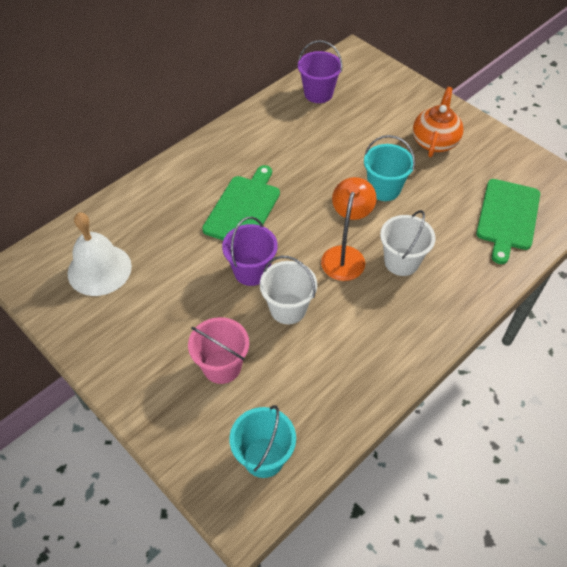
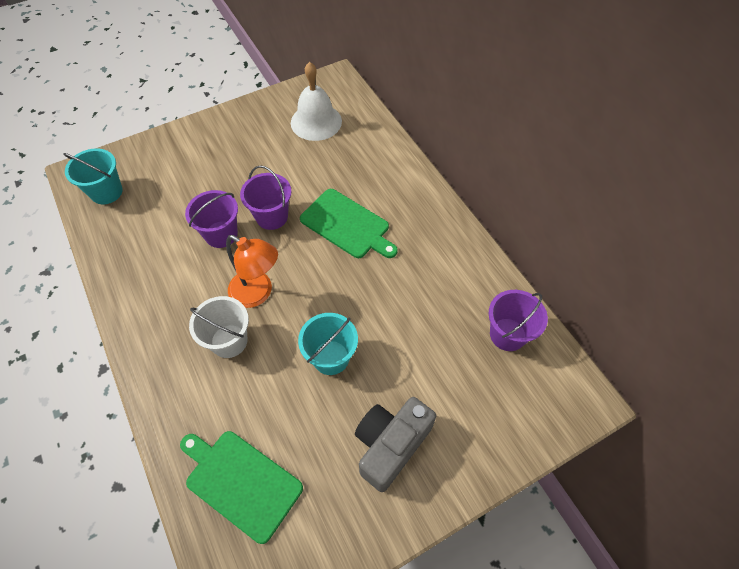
camera: 105 degrees right, 5 degrees up
(222, 366) = (191, 181): pink bucket -> none
(288, 308) = (221, 234): white bucket -> purple bucket
(435, 141) = (390, 445): orange teapot -> grey camera

